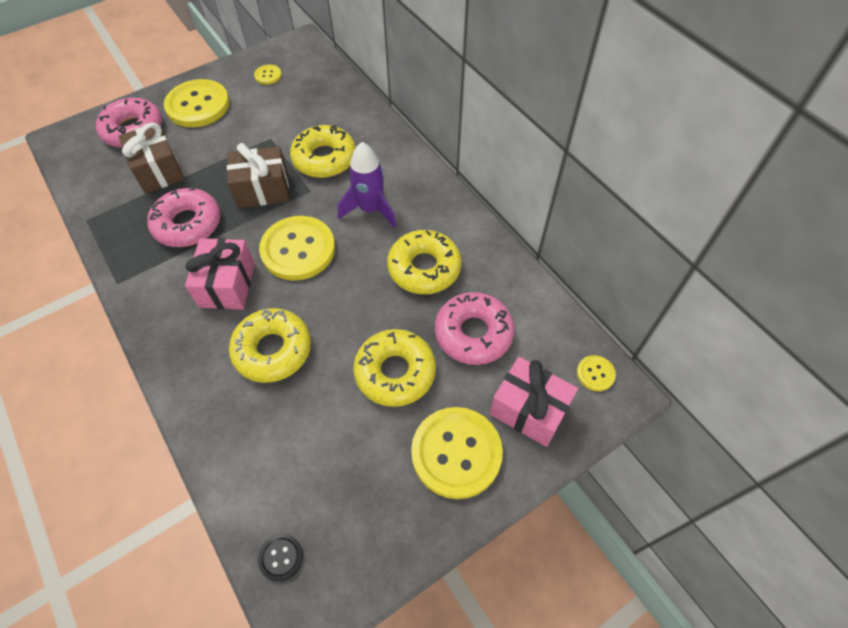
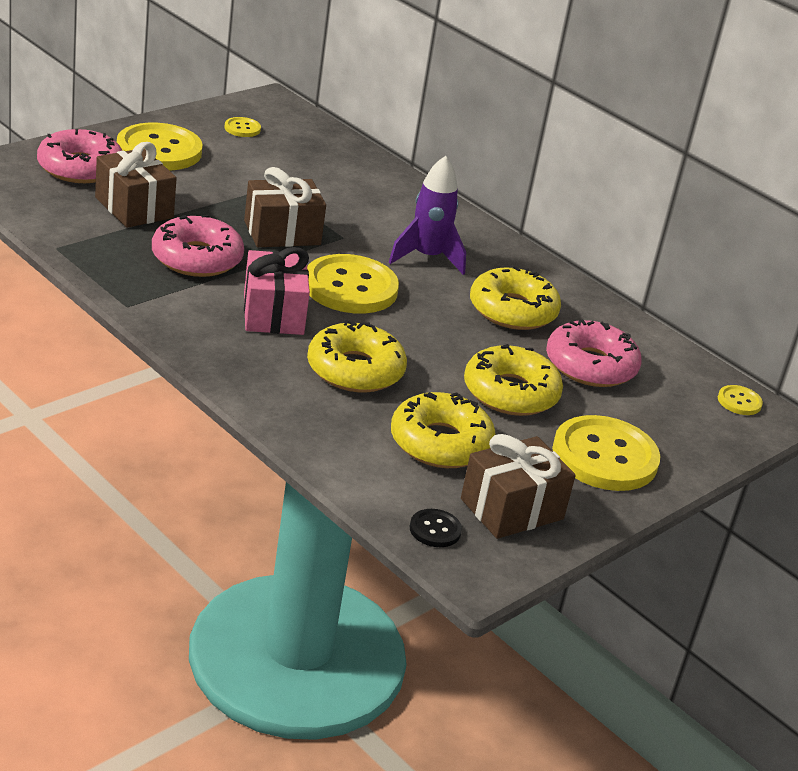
camera: 15 degrees left, 25 degrees down
(324, 159) = (350, 210): yellow donut -> yellow donut (440, 443)
(355, 527) = (512, 509): none -> brown gift
(529, 410) = (675, 426): pink gift -> none

